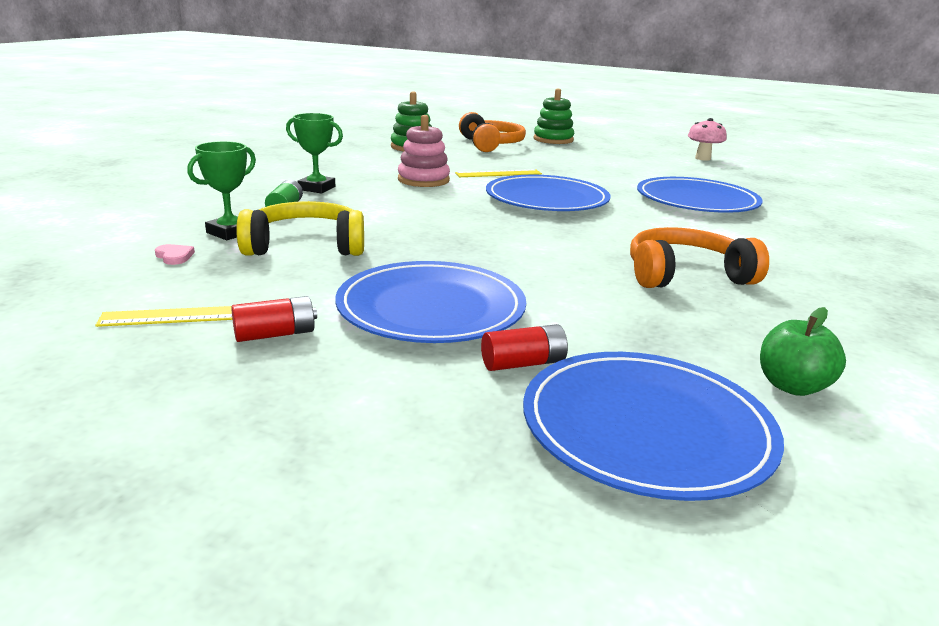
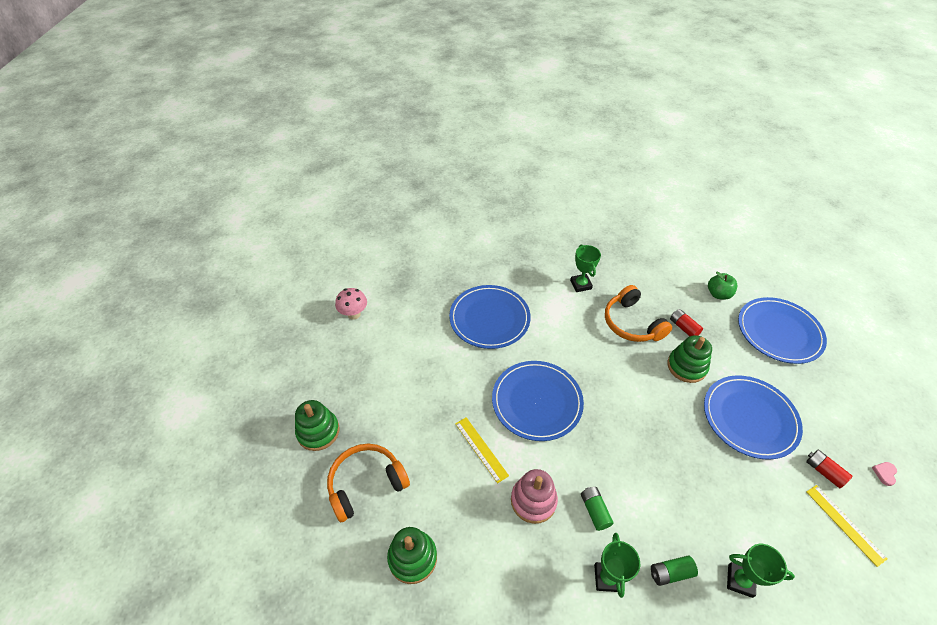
camera: 105 degrees left, 25 degrees up
(174, 256) = (798, 587): pink heart -> pink heart (884, 473)
(306, 246) = (724, 516): yellow headphones -> none
(387, 196) = (594, 511): none -> green battery
(523, 363) = (768, 372): red battery -> red battery (683, 327)
(570, 291) = (686, 366): none -> green stacking toy
(786, 260) = (580, 285): none -> green trophy

